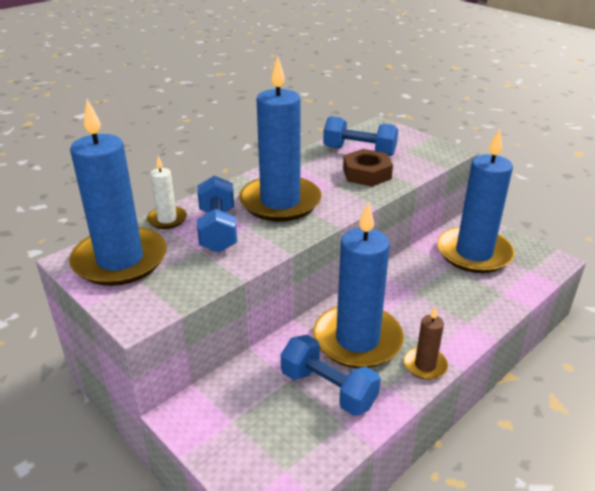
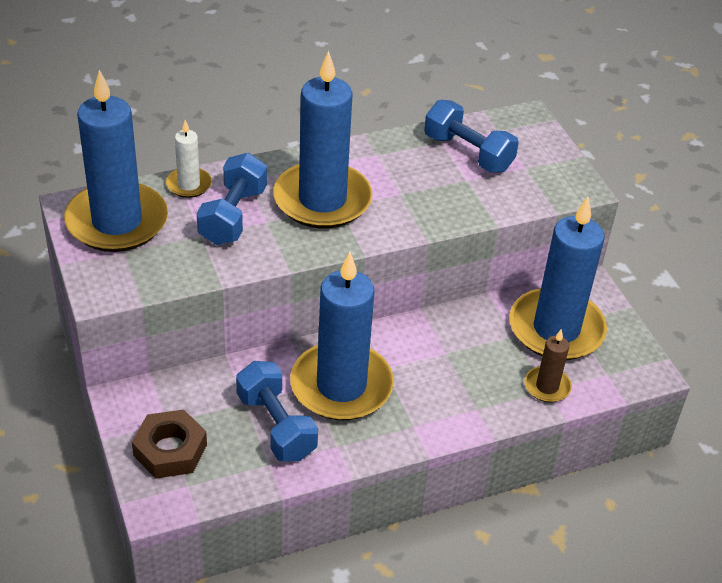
camera: 20 degrees right, 10 degrees up
(366, 174) = (451, 190): brown nut -> brown nut (170, 450)
(425, 365) = (392, 438): brown candle -> brown candle (547, 386)

